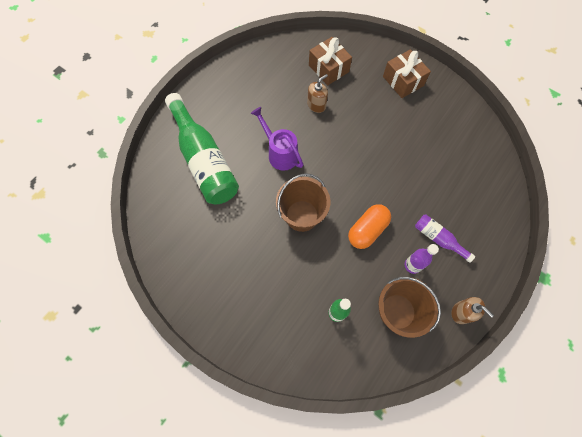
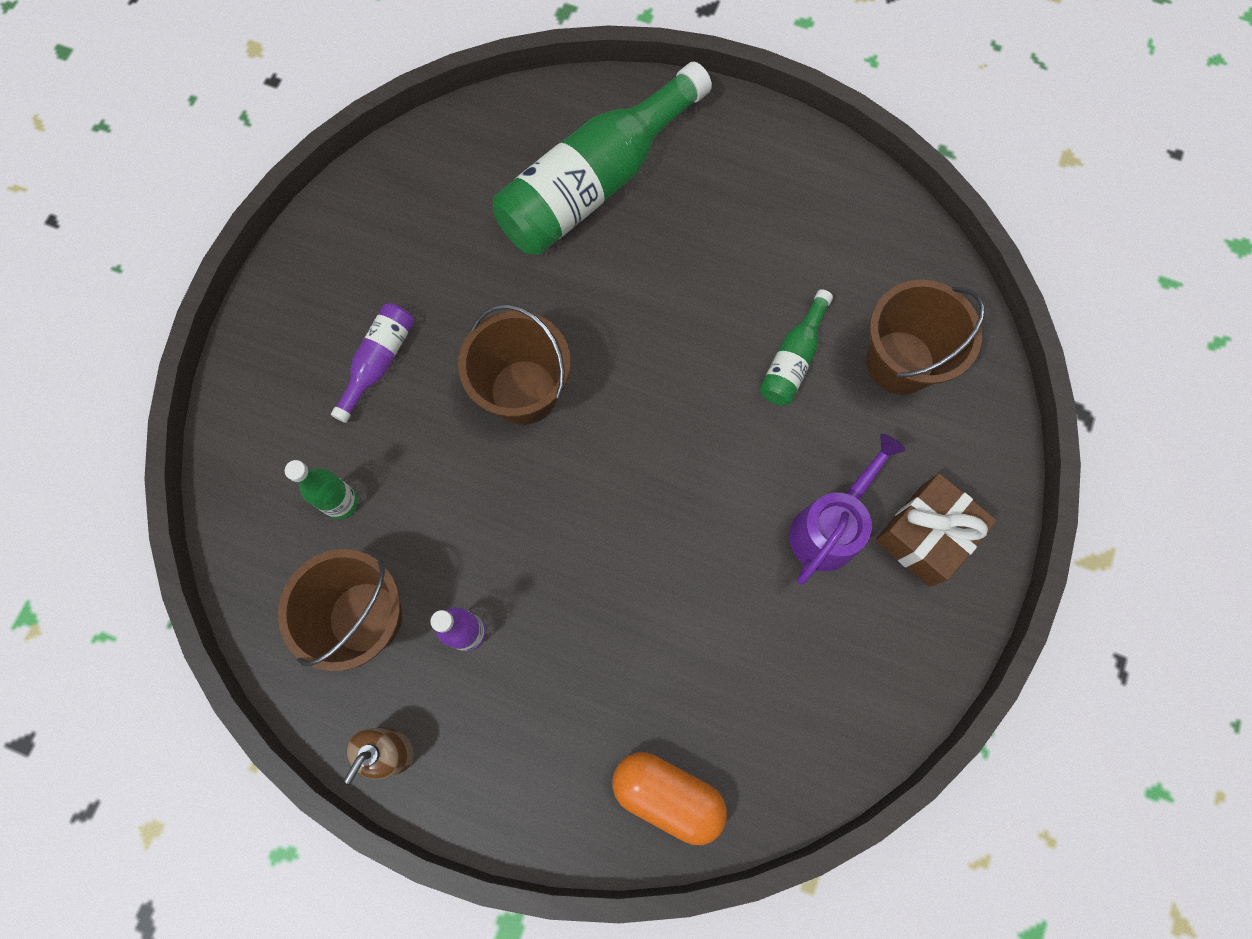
camera: 75 degrees right, 5 degrees up
(280, 153) = (653, 315): purple watering can -> purple watering can (830, 527)
(316, 105) = (793, 359): brown soap dispenser -> green bottle
(328, 68) = (900, 362): brown gift -> brown bucket
(367, 230) = (524, 526): orange capsule -> orange capsule (668, 794)
(438, 238) = (540, 679): purple bottle -> purple bottle (379, 362)

